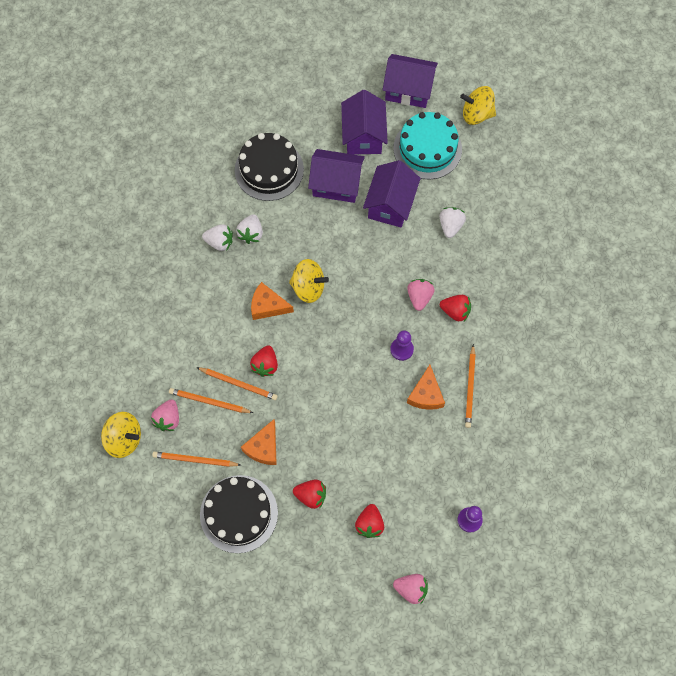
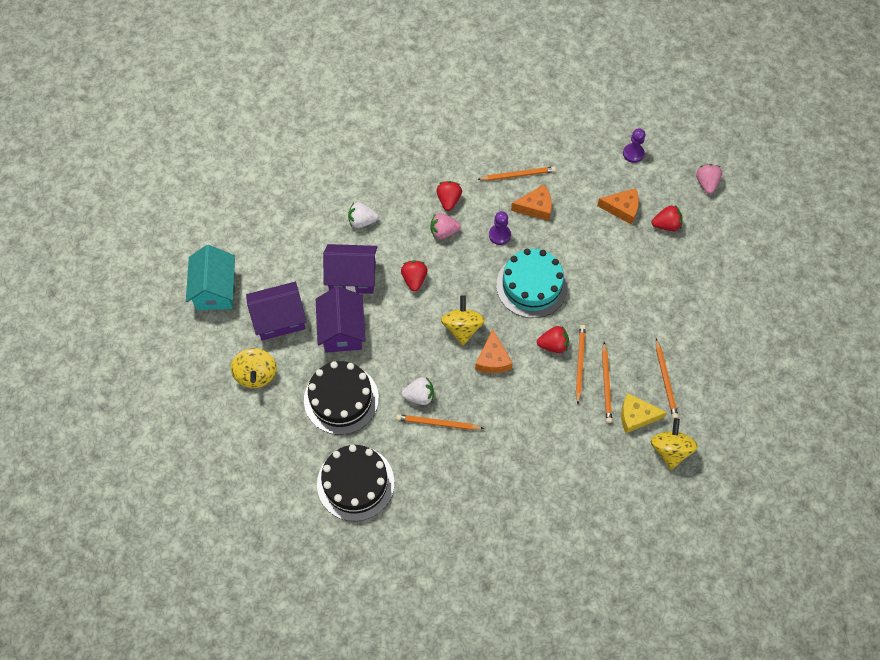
camera: 105 degrees left, 5 degrees down
(168, 419) = (636, 416): pink strawberry -> yellow cheese
(219, 242) = (437, 423): white strawberry -> orange pencil
(239, 513) = (699, 329): black cake -> black cake (355, 483)
(263, 447) = (632, 325): orange cheese -> orange cheese (622, 208)
(311, 496) = (660, 275): red strawberry -> red strawberry (414, 279)
(408, 90) = (215, 290): purple house -> turquoise house
(427, 148) = (281, 258): turquoise cake -> turquoise cake (531, 285)
(476, 114) = (232, 223): yellow spinning top -> yellow spinning top (256, 374)

